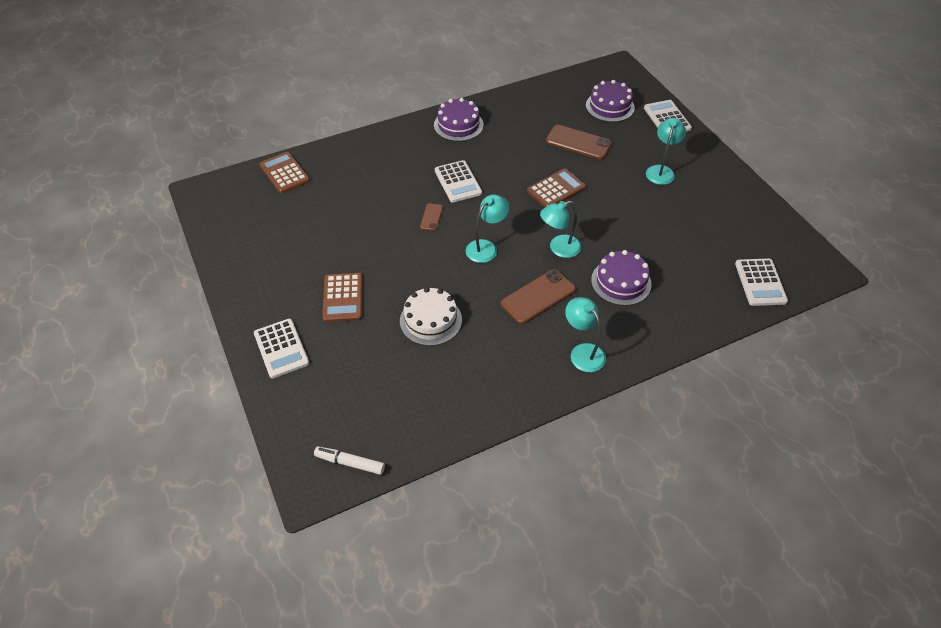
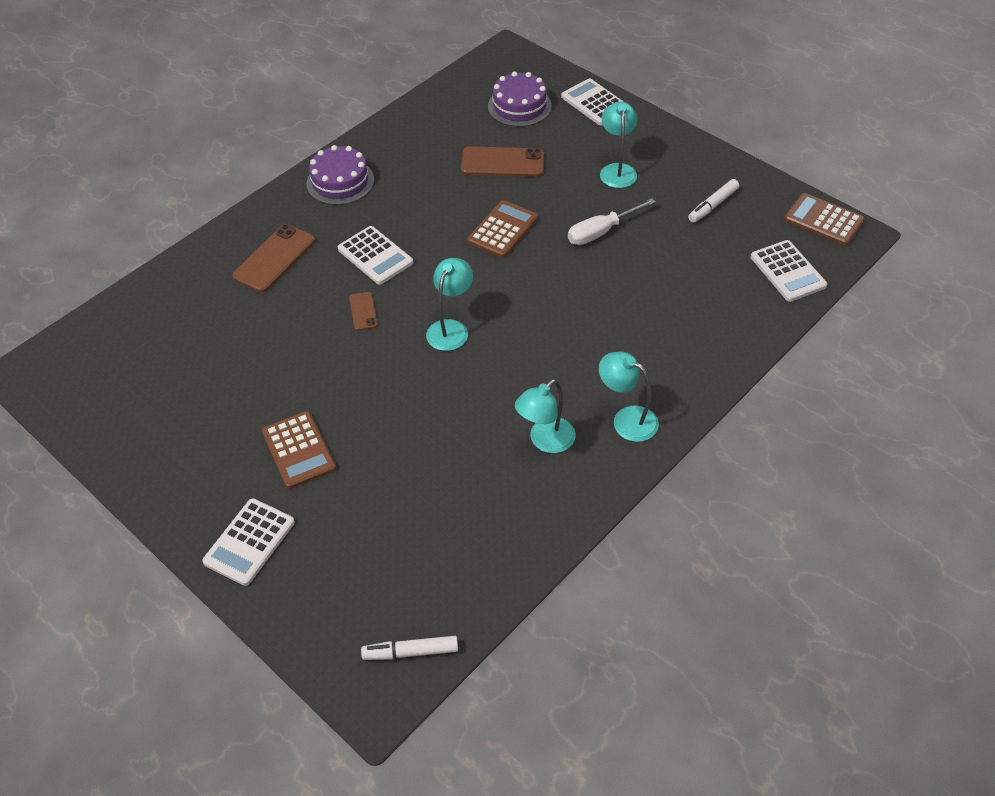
camera: 20 degrees left, 0 degrees up
(281, 348) = (249, 542): white calculator -> white calculator turned 75 degrees clockwise
(284, 173) = (136, 312): brown calculator -> brown calculator (823, 220)
(430, 320) = (425, 441): white cake -> none
(538, 297) = (543, 370): brown phone -> brown phone (274, 258)
(559, 248) = (540, 302): turquoise lamp -> turquoise lamp (545, 441)
(621, 282) = (632, 320): purple cake -> none
(628, 211) = (601, 232): none -> white screwdriver
(723, 216) = (713, 205): none -> white marker

